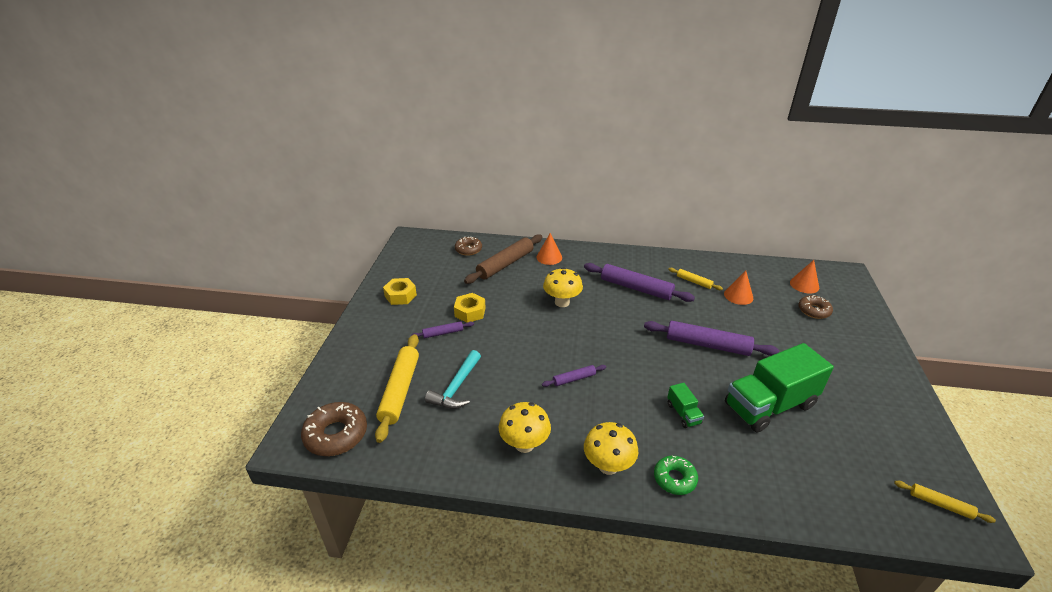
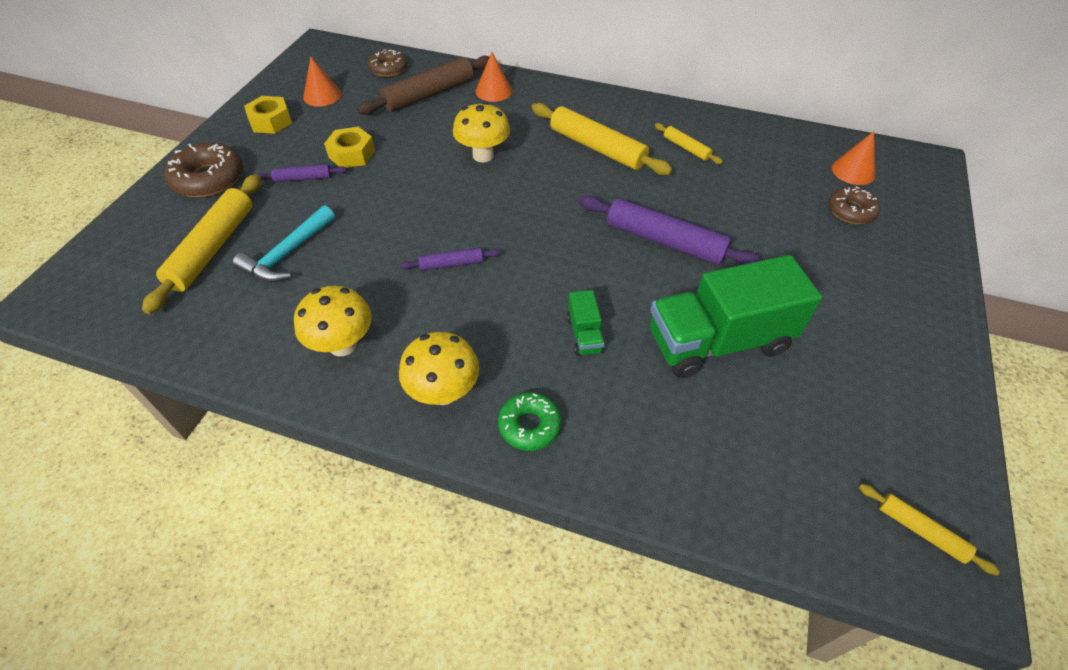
camera: 10 degrees right, 15 degrees up
(336, 434) = (106, 295): brown donut -> brown donut (209, 179)
(636, 288) = (597, 148): purple rolling pin -> yellow rolling pin
(738, 296) = (744, 176): orange cone -> orange cone (322, 95)

